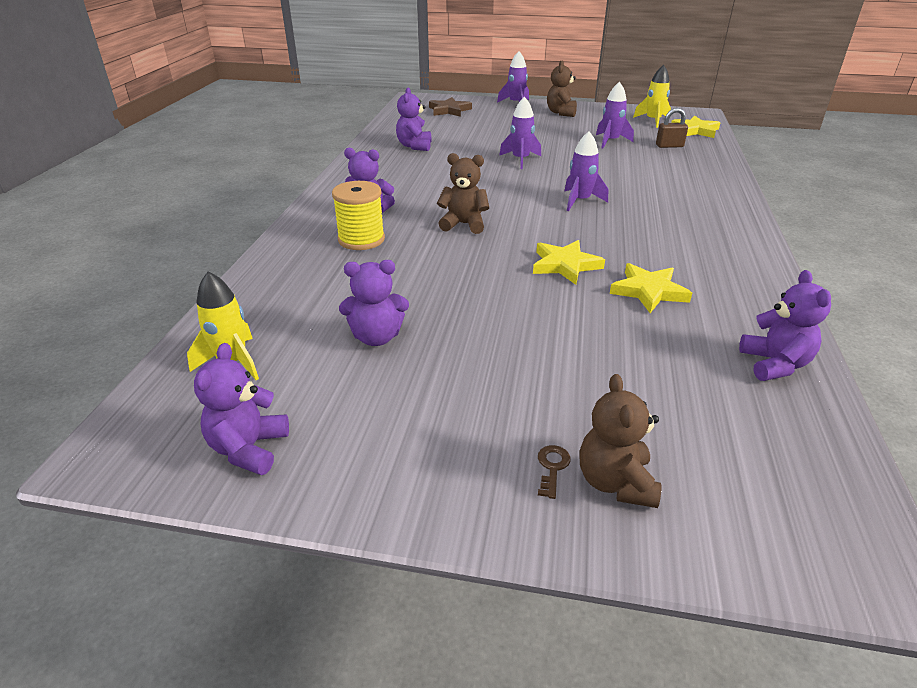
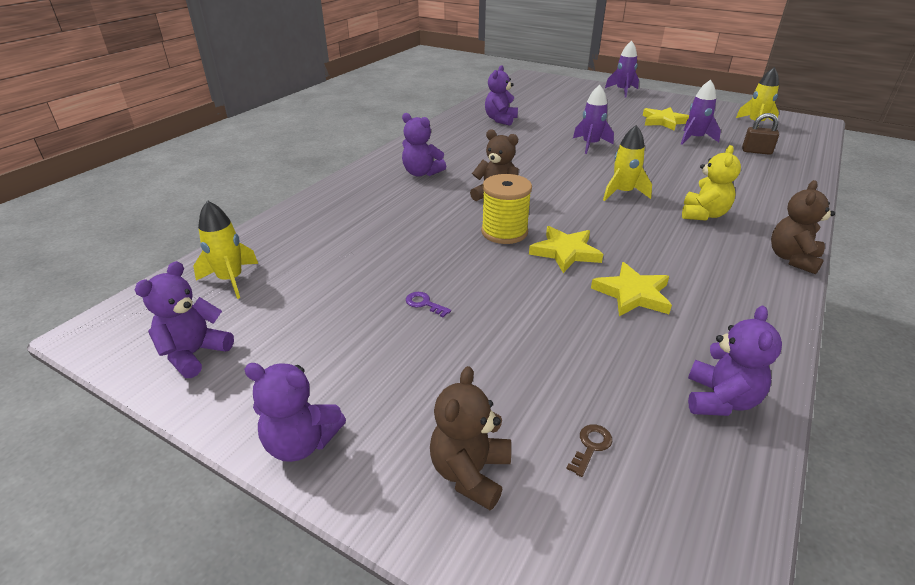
camera: 20 degrees right, 0 degrees up
(361, 239) = (399, 196): yellow spool -> yellow spool (504, 232)
(376, 337) = (353, 283): purple teddy bear -> purple teddy bear (301, 443)
(449, 110) = (554, 90): brown star -> none
(464, 341) = (424, 303): none -> purple key
(552, 467) = (422, 441): brown key -> brown key (591, 446)
(561, 113) = (662, 105): brown teddy bear -> brown teddy bear (792, 259)
(580, 201) = (623, 193): purple rocket -> yellow rocket
(661, 209) = (703, 214): none -> yellow teddy bear
(695, 130) = (797, 139): yellow star -> yellow star (663, 121)

